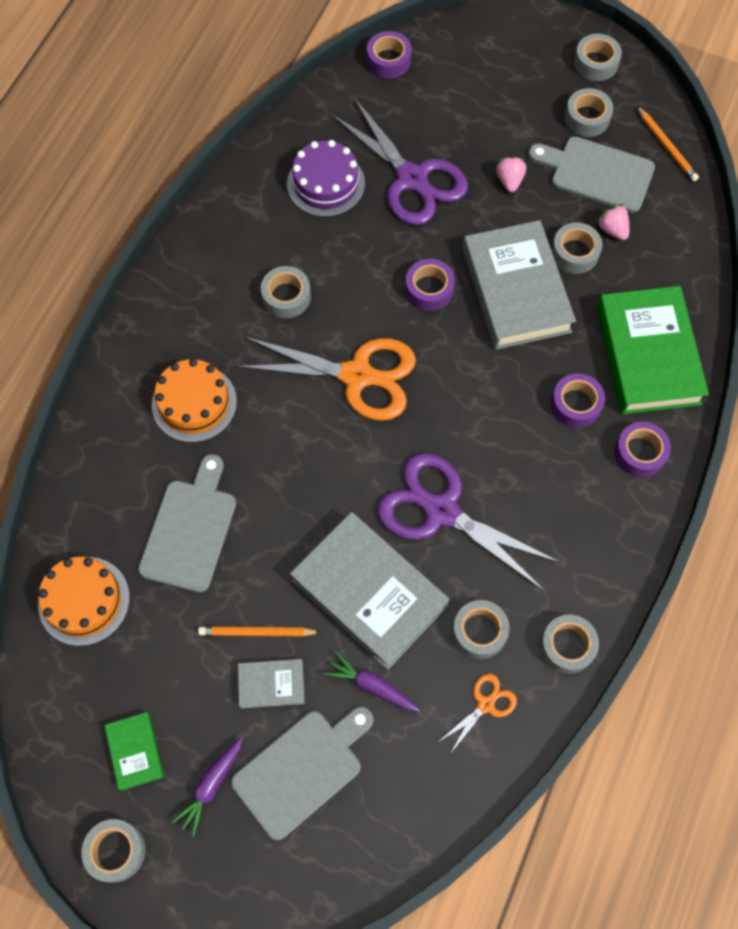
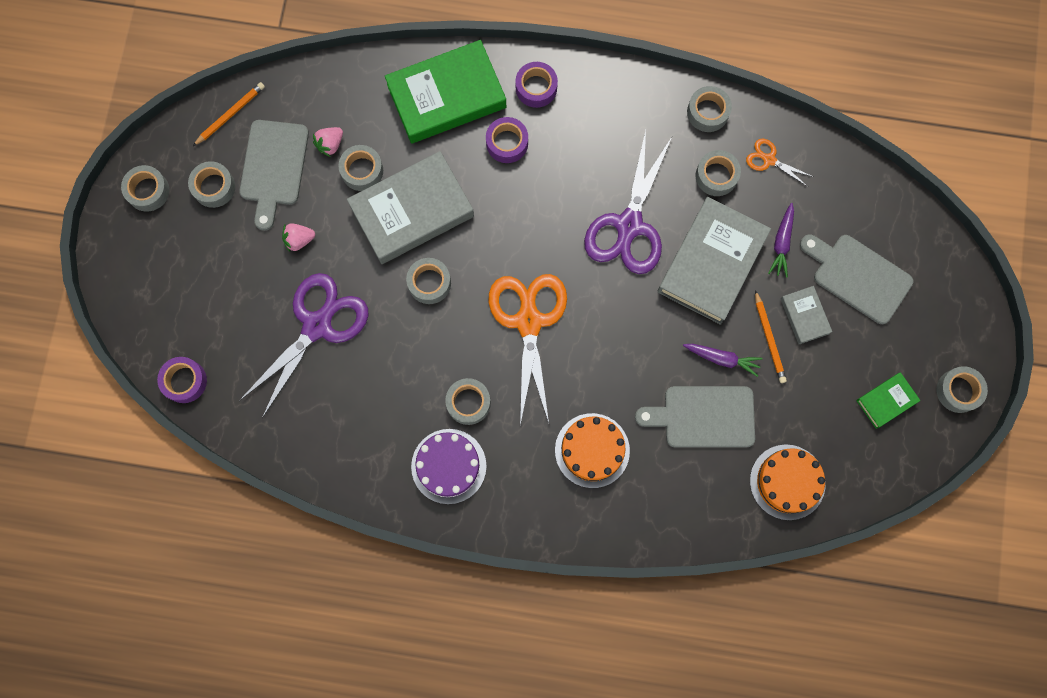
camera: 105 degrees left, 10 degrees up
(211, 785) = (891, 337): purple carrot -> purple carrot (722, 359)
(326, 183) = (341, 401): purple cake -> purple cake (448, 466)
(429, 289) = (429, 283): purple tape -> grey tape

